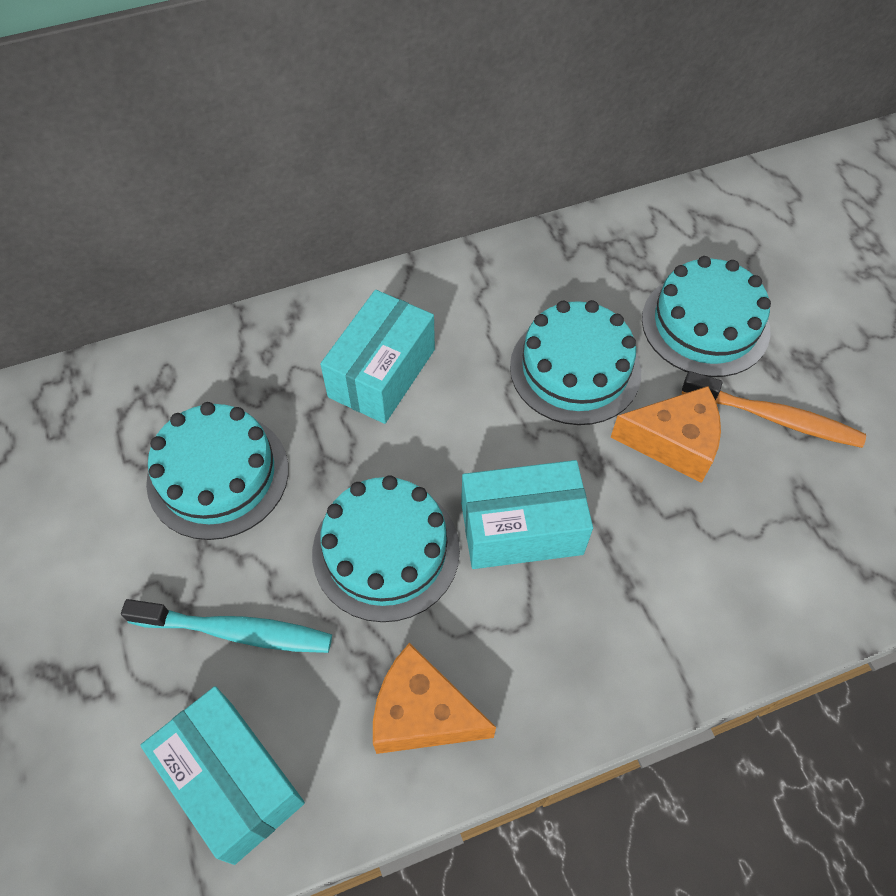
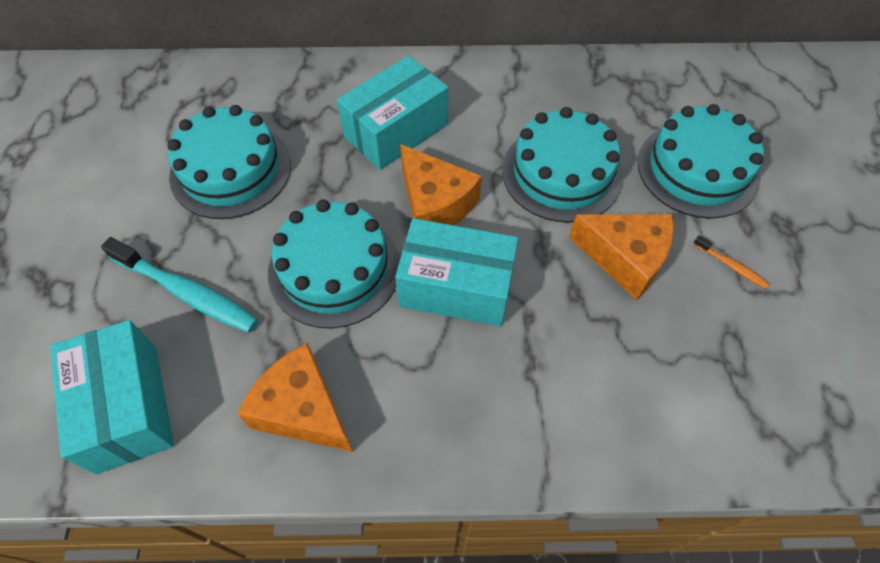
camera: 20 degrees right, 0 degrees up
(460, 444) = (435, 204): none -> orange cheese
(775, 418) = (731, 266): orange toothbrush -> orange toothbrush, size x0.47

